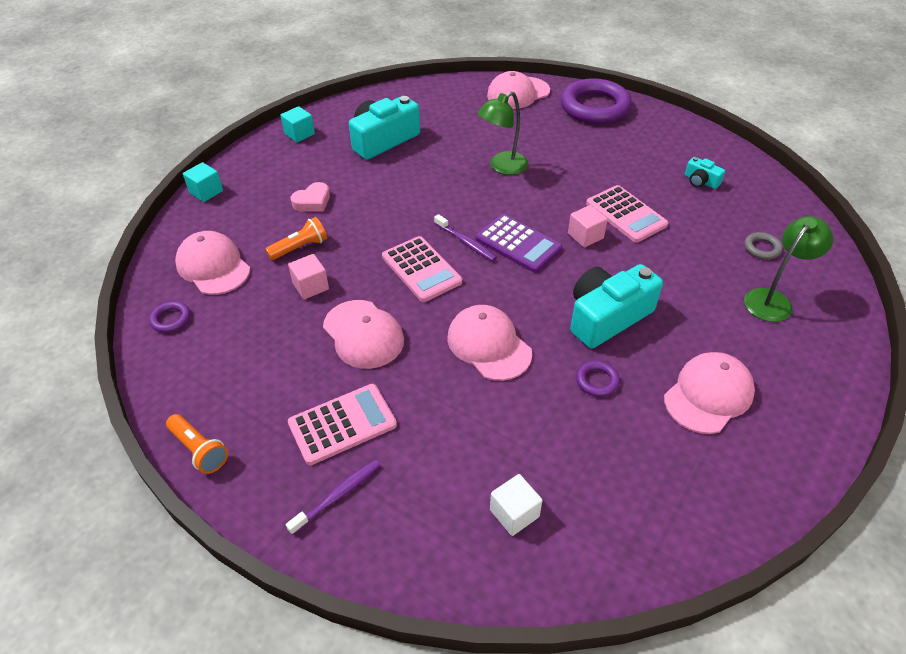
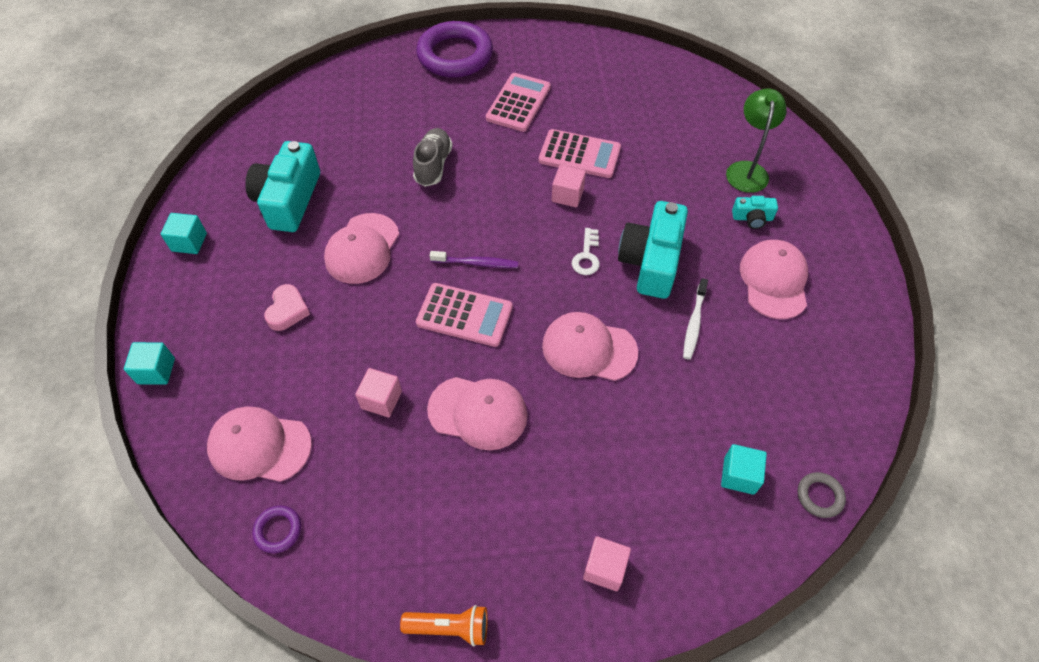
camera: 40 degrees left, 10 degrees up
(300, 247) = (328, 367): orange flashlight -> none
(337, 495) = (604, 568): purple toothbrush -> pink cube
(342, 424) = (546, 506): pink calculator -> pink calculator (518, 103)
(502, 167) = (433, 165): green lamp -> grey shoe
(514, 513) = (739, 475): white cube -> turquoise cube
(518, 93) = (370, 75): pink cap -> pink cap (362, 249)
(518, 244) = (521, 237): purple calculator -> none
(556, 284) = (586, 256): none -> white key
(597, 381) = (694, 323): purple ring -> white toothbrush
(700, 181) = (607, 88): turquoise camera -> turquoise camera (752, 218)
(762, 248) = (702, 127): grey ring -> grey ring (819, 496)

